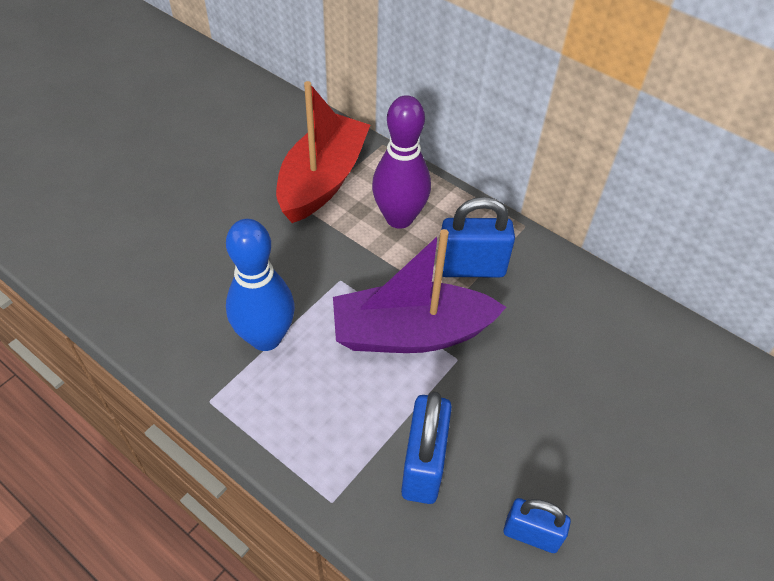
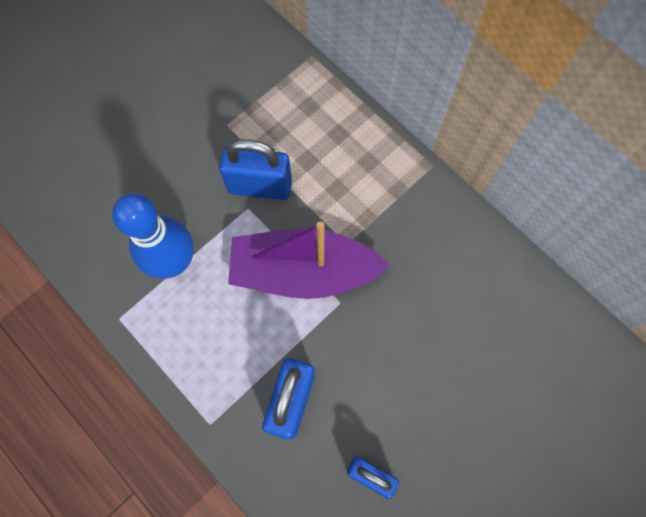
camera: 10 degrees right, 20 degrees up
(323, 180) = (247, 94): red boat -> none
(399, 218) = (313, 145): purple bowling pin -> none
(471, 268) = (371, 208): blue padlock -> blue padlock (260, 186)

